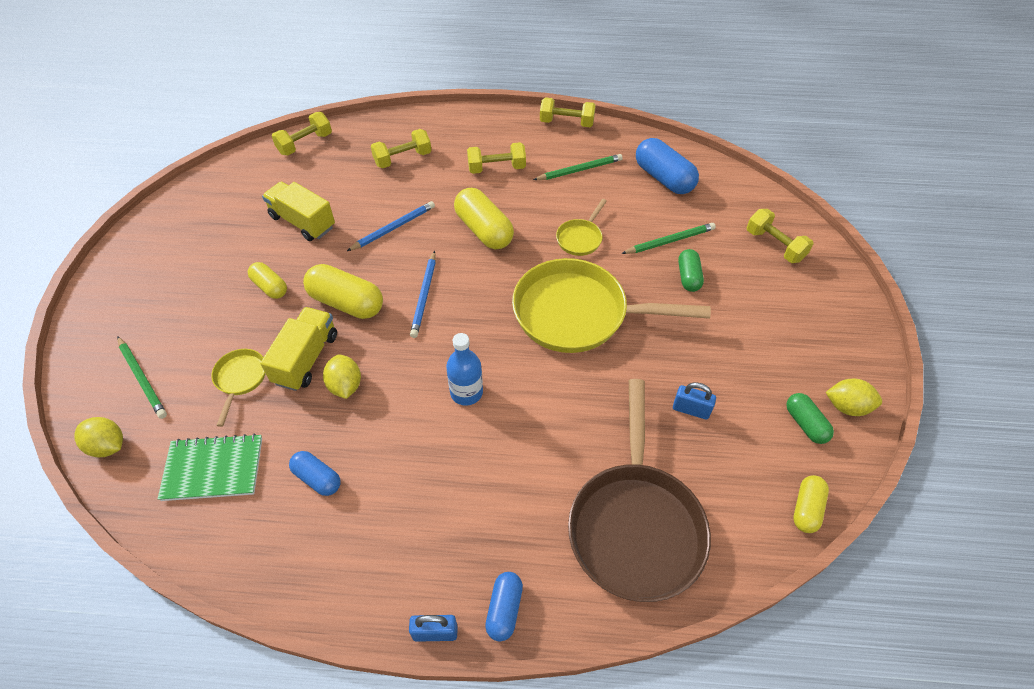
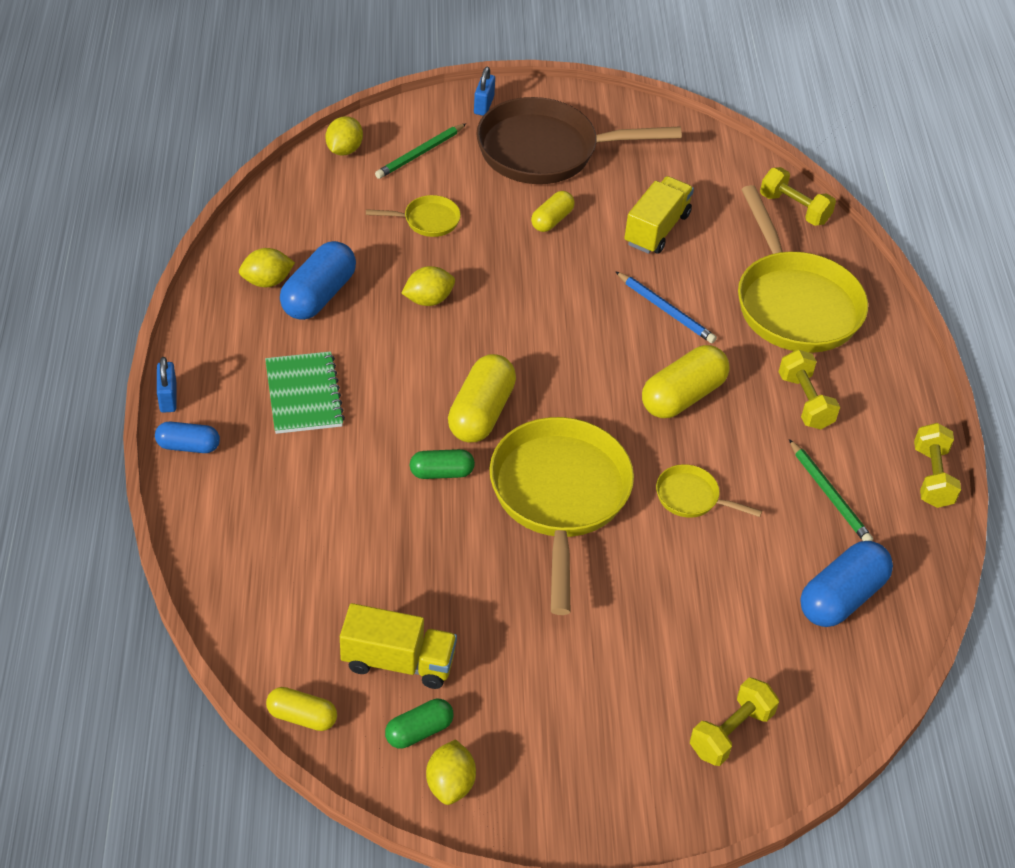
camera: 80 degrees right, 5 degrees down
(213, 469) = (324, 222): green notebook -> green notebook (303, 395)
(285, 527) = (267, 281): none -> yellow lemon
(306, 359) = (459, 264): yellow truck -> yellow truck (398, 661)
(317, 478) = (319, 295): blue capsule -> blue capsule, size x1.70
(346, 302) = (540, 285): yellow capsule -> yellow capsule (481, 413)
(403, 159) = (794, 304): yellow dumbbell -> yellow pan
(424, 296) = (562, 350): blue pencil -> none
(466, 392) = (430, 399): blue bottle -> none
(635, 525) = (276, 551): brown pan -> brown pan (545, 151)
(669, 241) = (710, 599): green pencil -> none
(688, 277) = (645, 619): green capsule -> green capsule (441, 473)
(691, 409) = (428, 609): blue padlock -> blue padlock (483, 105)

